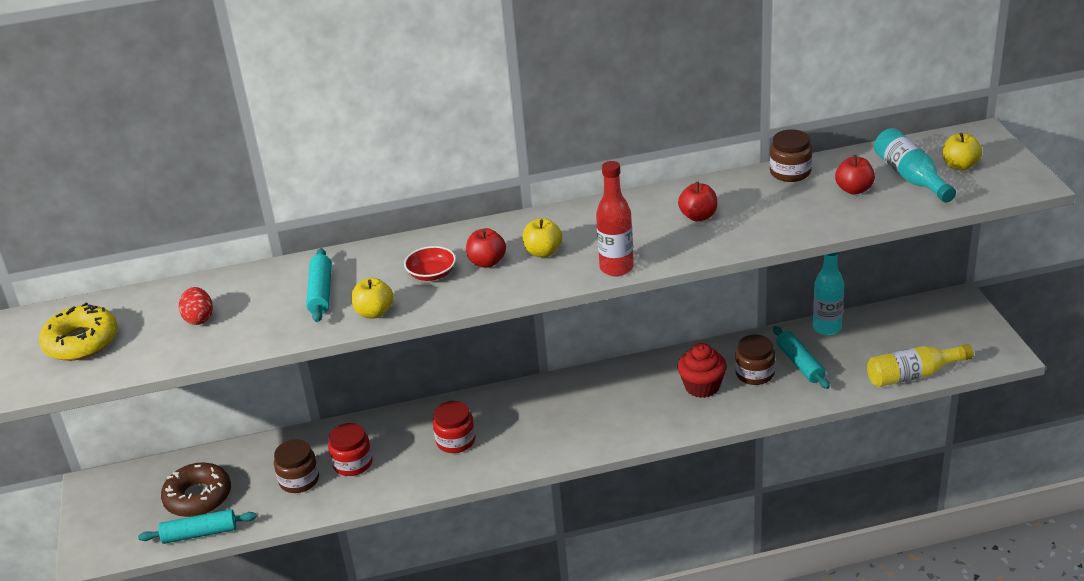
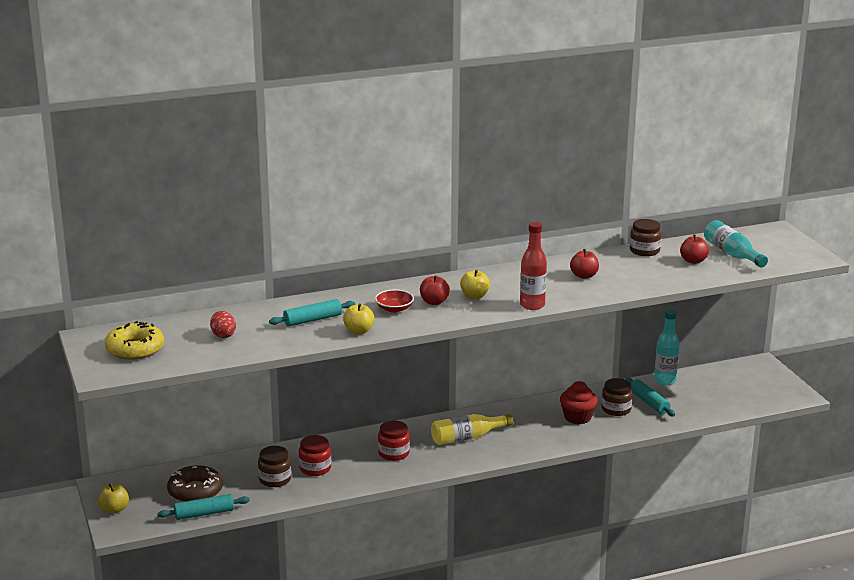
camera: 10 degrees left, 10 degrees down
(321, 292) = (312, 320): turquoise rolling pin -> turquoise rolling pin turned 75 degrees clockwise
(913, 375) = (734, 409): yellow bottle -> yellow bottle (467, 437)
(960, 166) = (765, 248): yellow apple -> yellow apple (114, 509)

